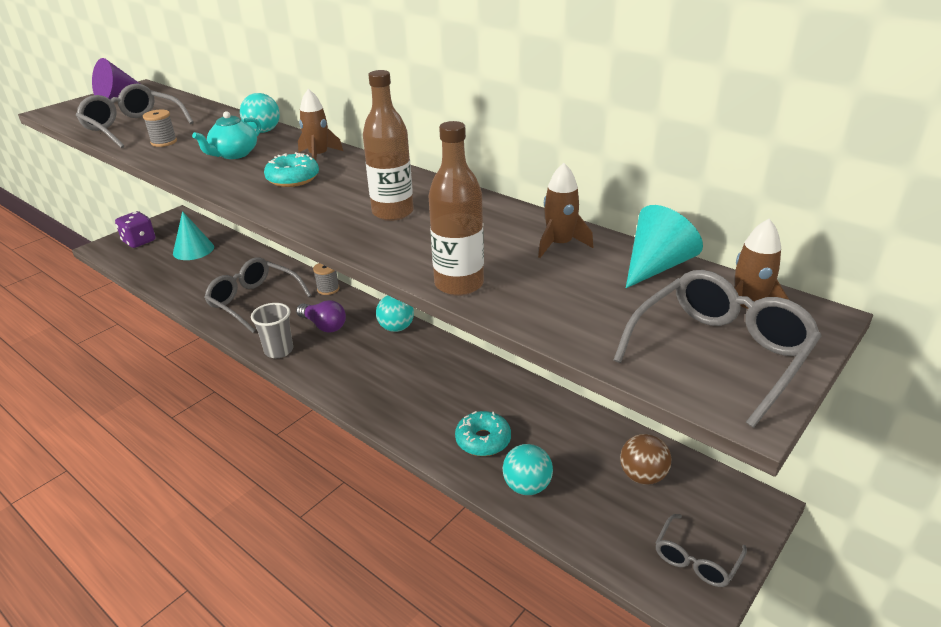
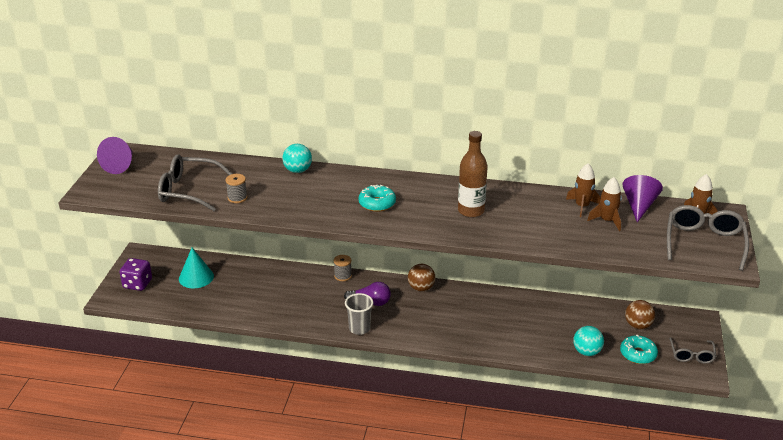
camera: 30 degrees left, 0 degrees up
(234, 154) = (307, 195): turquoise teapot -> none
(253, 301) = (298, 301): grey glasses -> none
(318, 156) = (368, 182): brown rocket -> brown rocket (607, 221)
(396, 328) = (421, 288): turquoise ball -> brown ball
(459, 284) = (559, 244): brown bottle -> none
(483, 440) = (542, 337): turquoise donut -> turquoise donut (638, 354)
(656, 266) = (639, 206): turquoise cone -> purple cone

